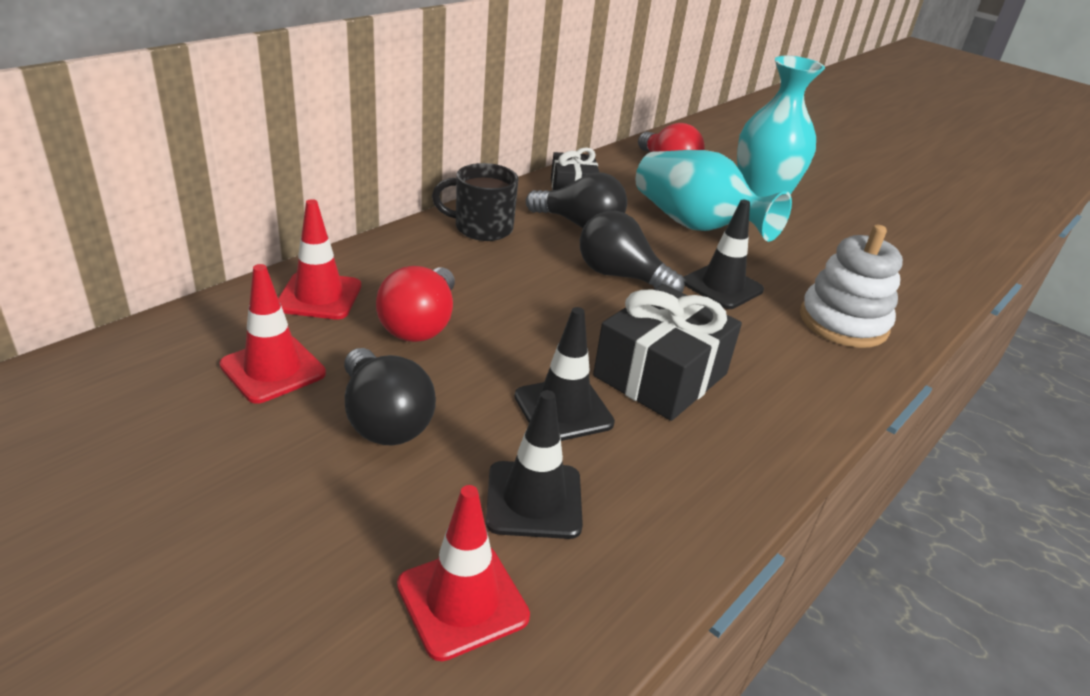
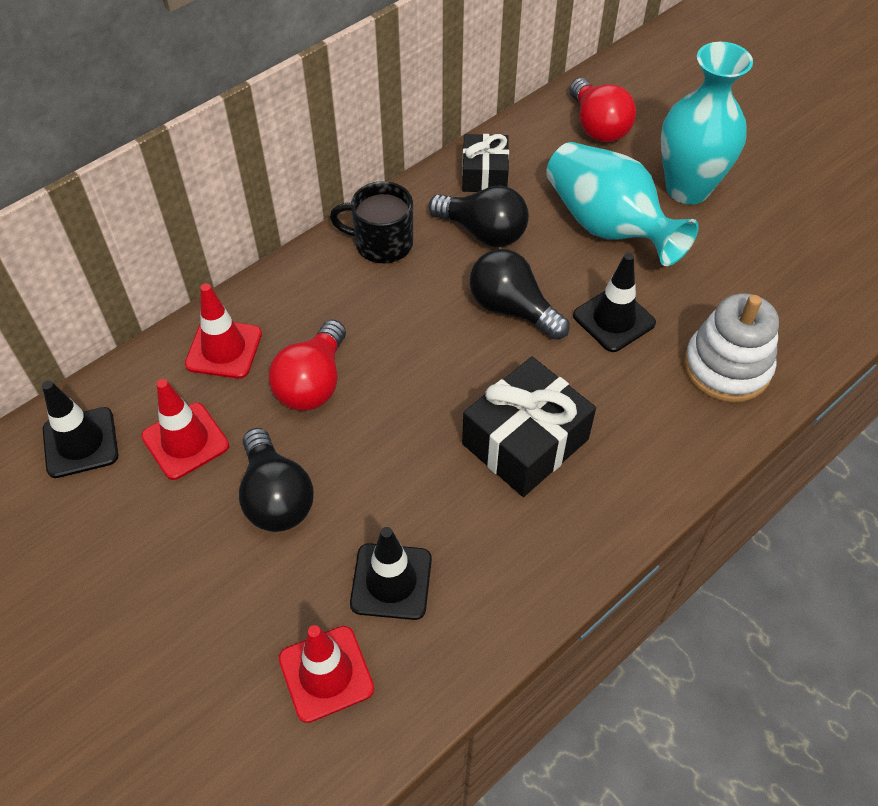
camera: 10 degrees right, 20 degrees up
(563, 410) = (429, 484): black traffic cone -> black traffic cone (80, 442)

